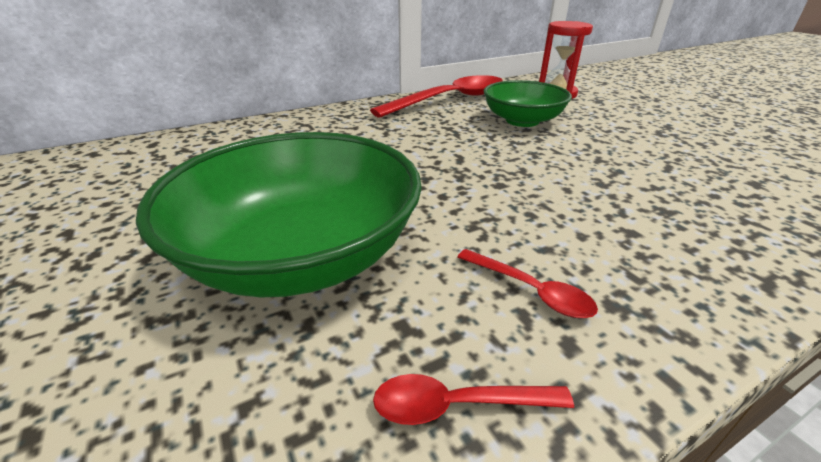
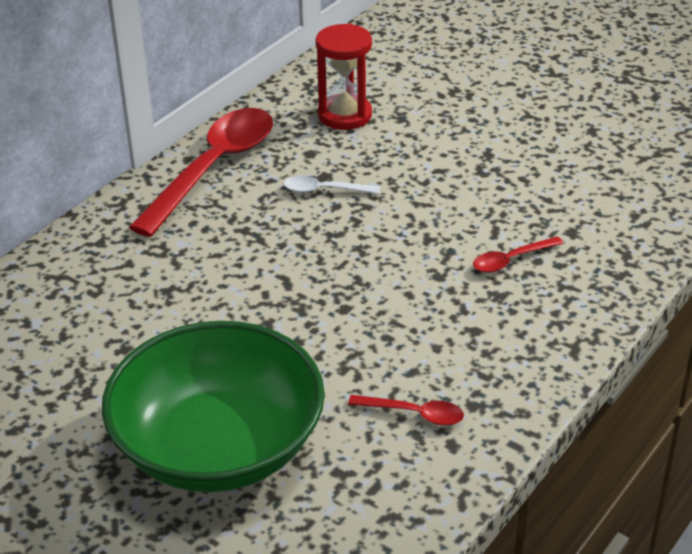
camera: 25 degrees left, 5 degrees up
(457, 405) = (399, 505): red spoon -> red spoon (511, 260)
(522, 121) = (324, 190): green bowl -> white spoon

